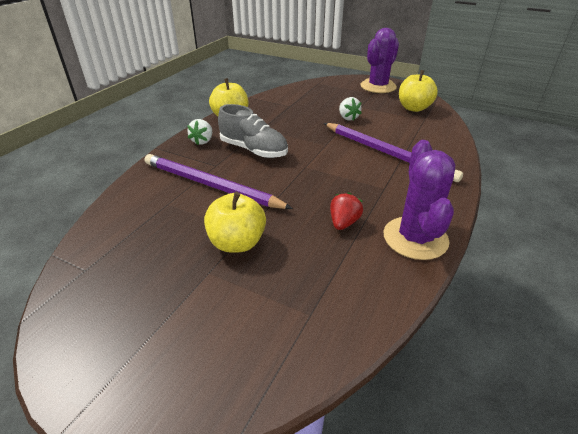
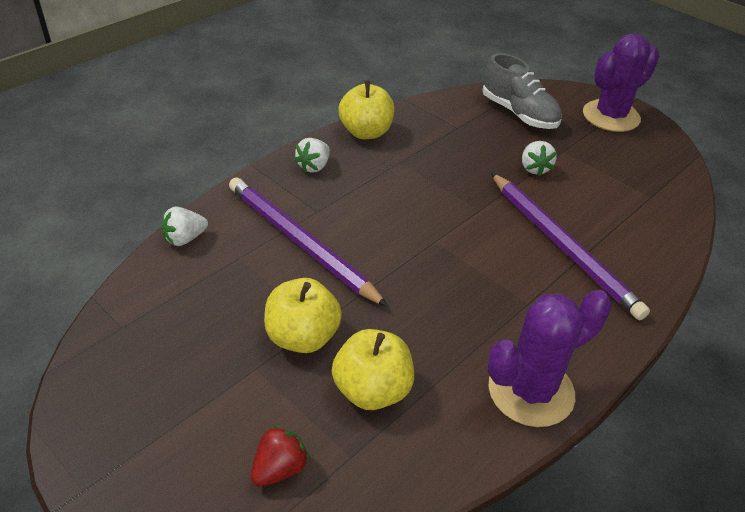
camera: 15 degrees right, 5 degrees up
(120, 200) = (185, 239): none -> white strawberry
(253, 150) = (376, 197): grey shoe -> grey shoe (519, 113)
(343, 223) = (447, 343): red strawberry -> red strawberry (279, 468)
(414, 108) = (646, 171): yellow apple -> yellow apple (372, 390)
(415, 238) = (531, 391): purple cactus -> purple cactus turned 45 degrees clockwise

